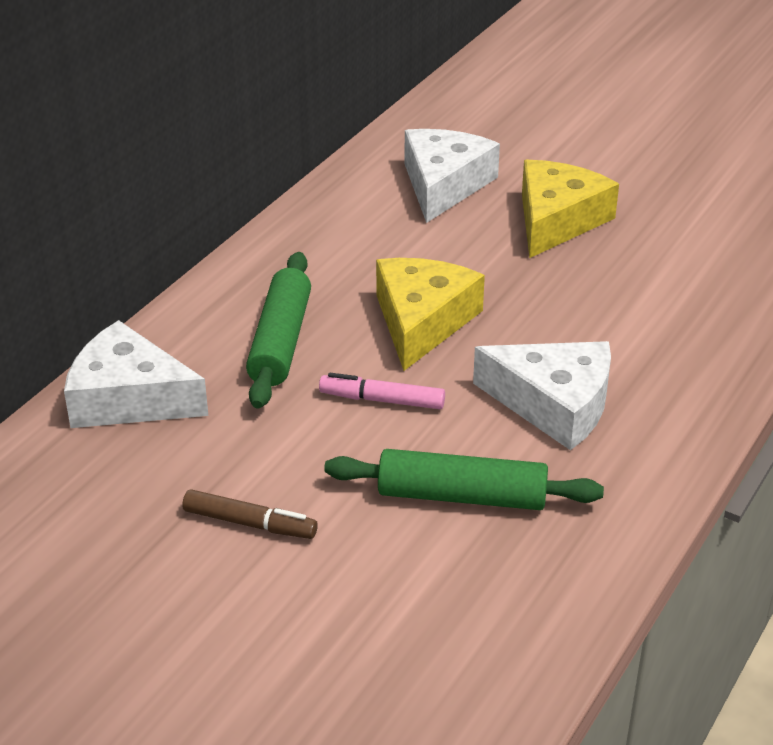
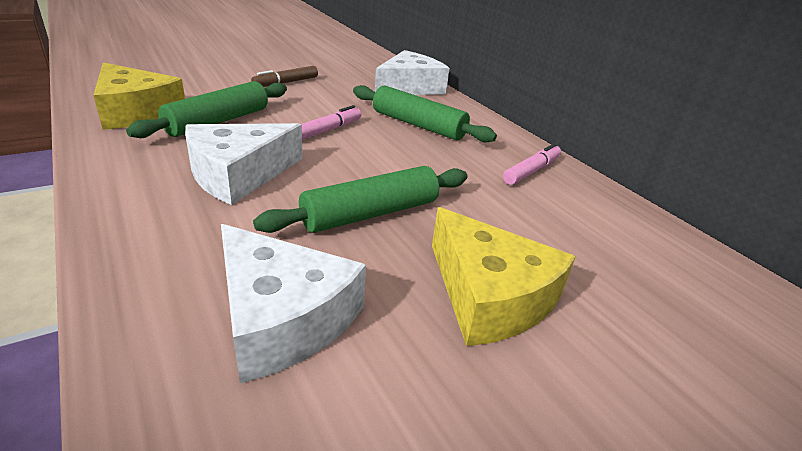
camera: 115 degrees right, 5 degrees down
(323, 238) = (531, 171): none -> pink marker
(422, 321) = (390, 167): yellow cheese -> yellow cheese (136, 111)
(444, 184) = (600, 254): white cheese -> white cheese (282, 317)
(522, 301) = (370, 214): none -> green rolling pin

